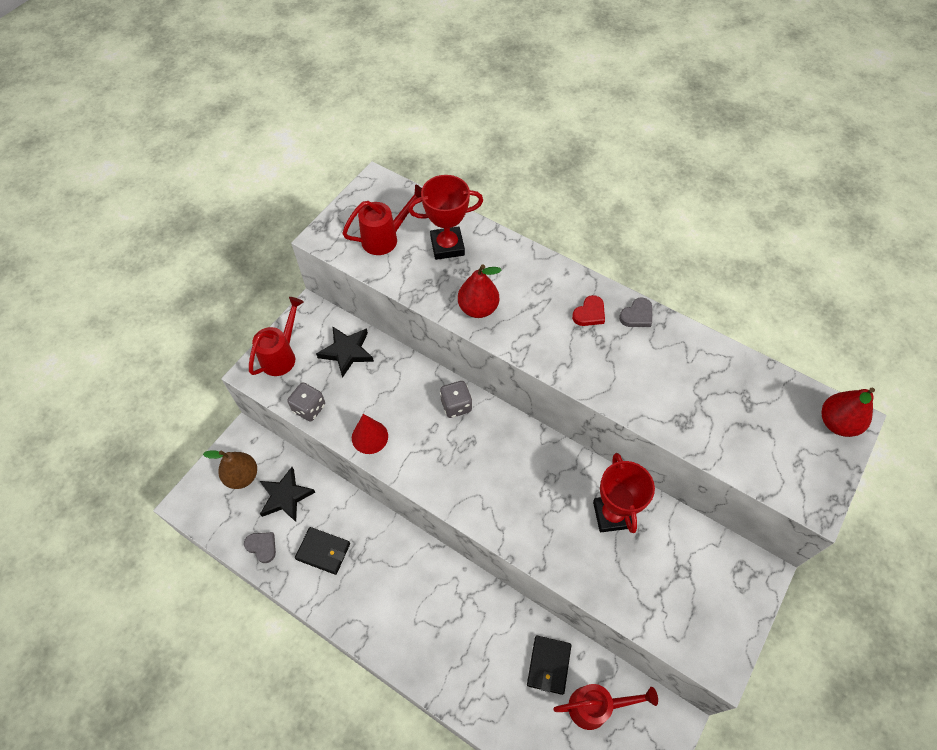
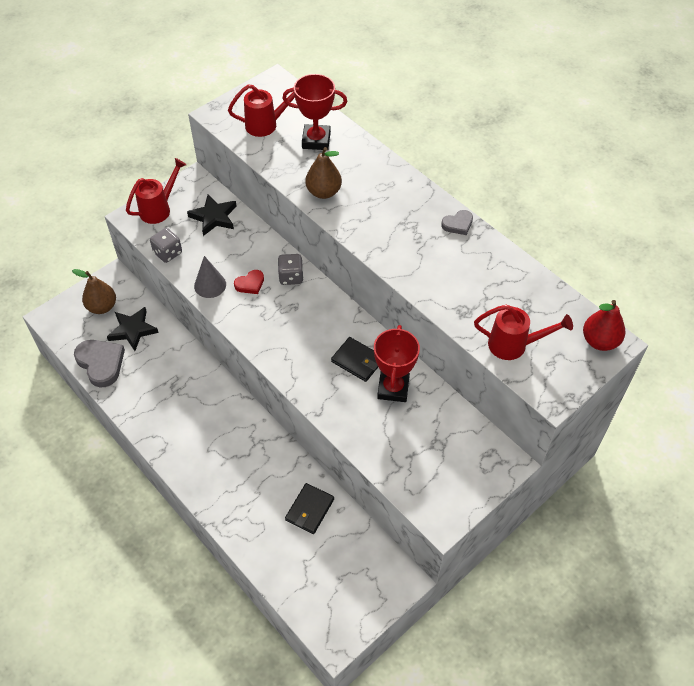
camera: 15 degrees right, 5 degrees down
(262, 547) = (101, 363): grey heart -> grey heart, size x1.83
(323, 551) = (150, 378): black wallet -> black wallet (357, 361)
(369, 437) = (210, 285): red cone -> grey cone
(478, 308) = (323, 192): red pear -> brown pear
(589, 313) = (417, 215): red heart -> red heart (250, 284)
(596, 707) = (339, 551): red watering can -> red watering can (514, 345)

